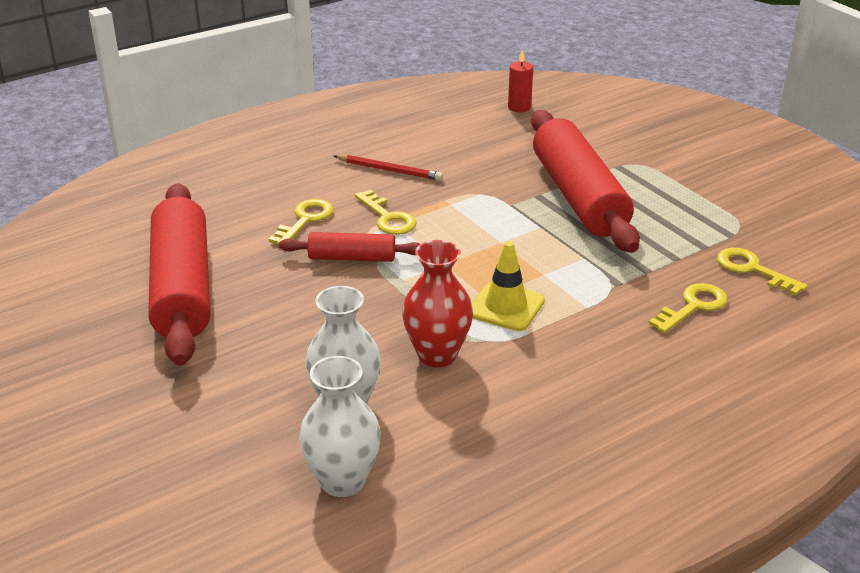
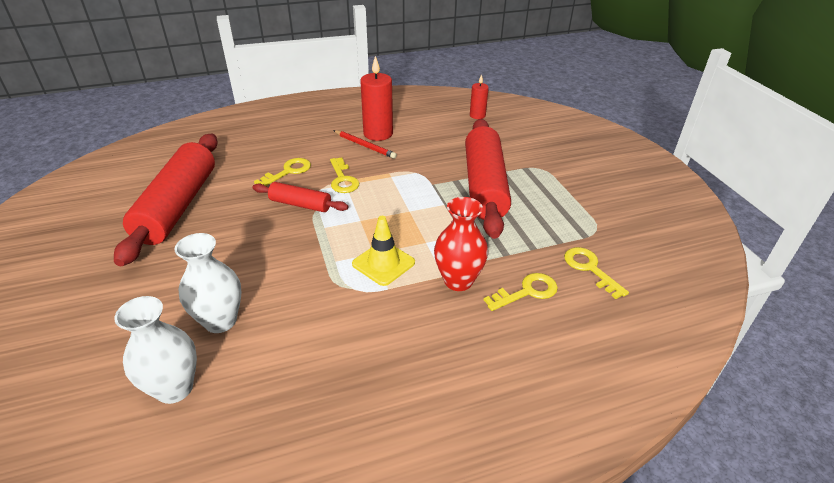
camera: 15 degrees right, 5 degrees up
(397, 151) = (378, 134): none -> red candle
(437, 355) = (311, 293): red vase -> red vase (458, 281)

